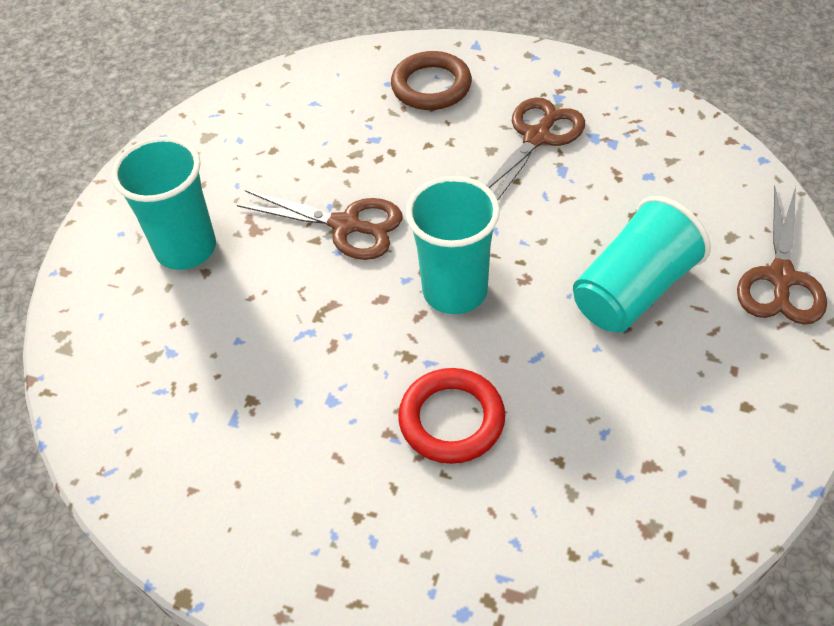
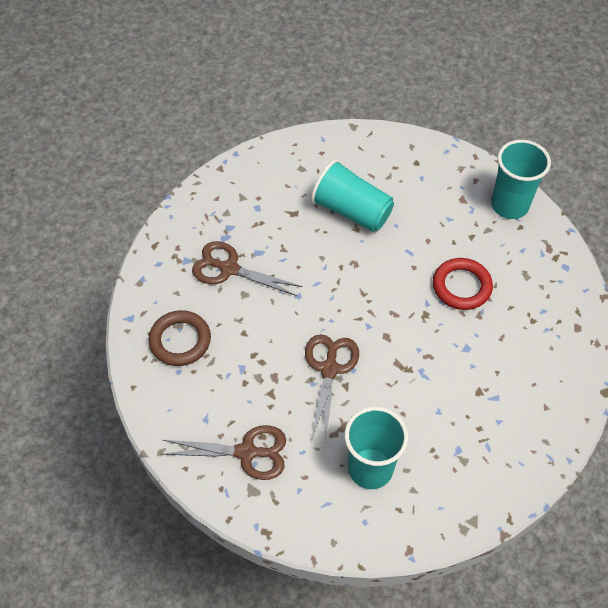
camera: 105 degrees left, 5 degrees up
(455, 291) = (371, 298): turquoise cup -> turquoise cup (509, 205)
(780, 278) = (328, 147): brown scissors -> brown scissors (247, 452)

